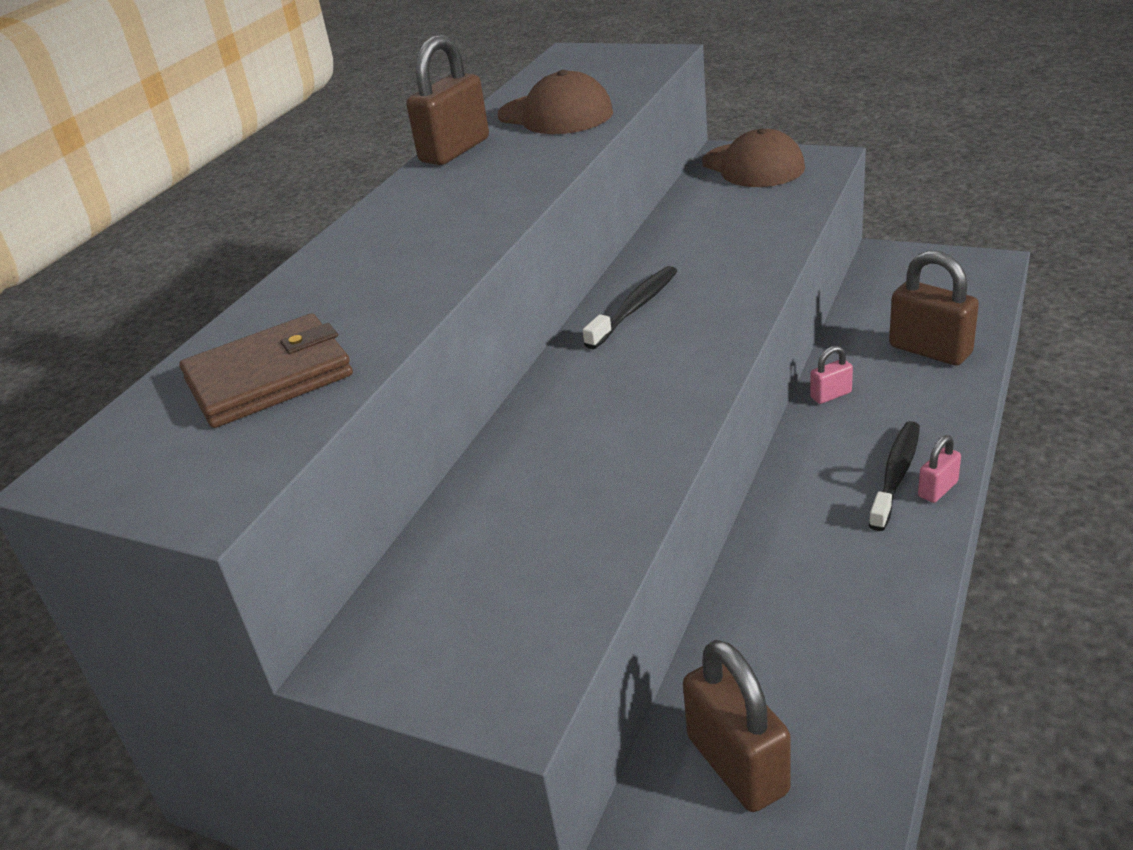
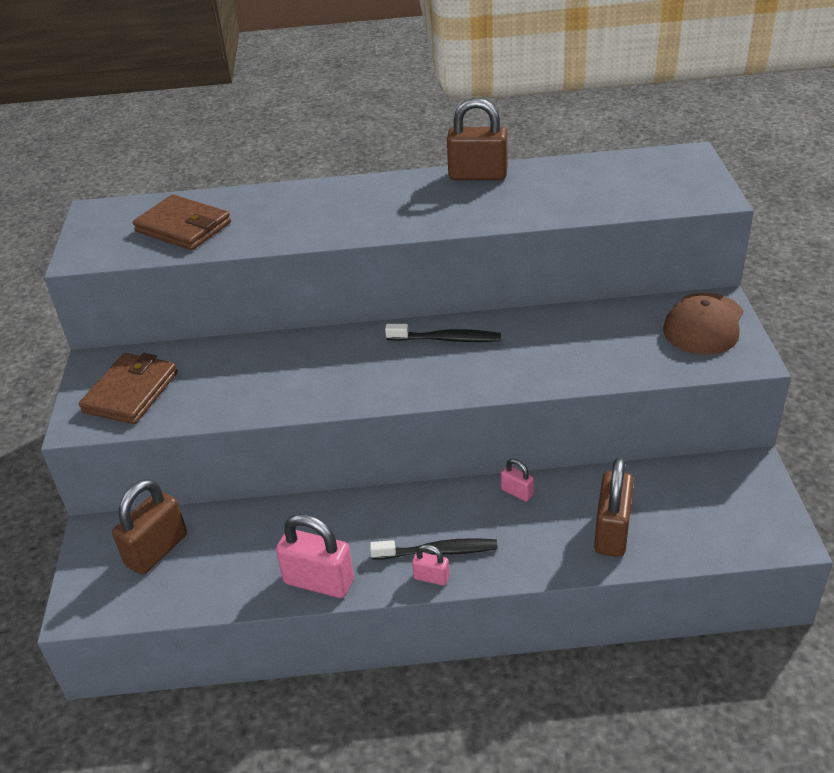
camera: 60 degrees right, 5 degrees up
(484, 620) = (131, 392): none -> brown wallet
(555, 114) = (560, 192): brown cap -> none
(898, 590) = (319, 581): none -> pink padlock

